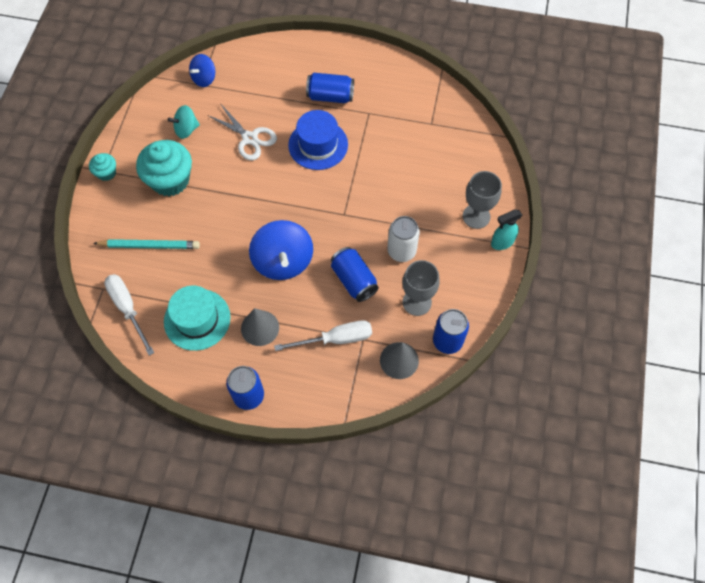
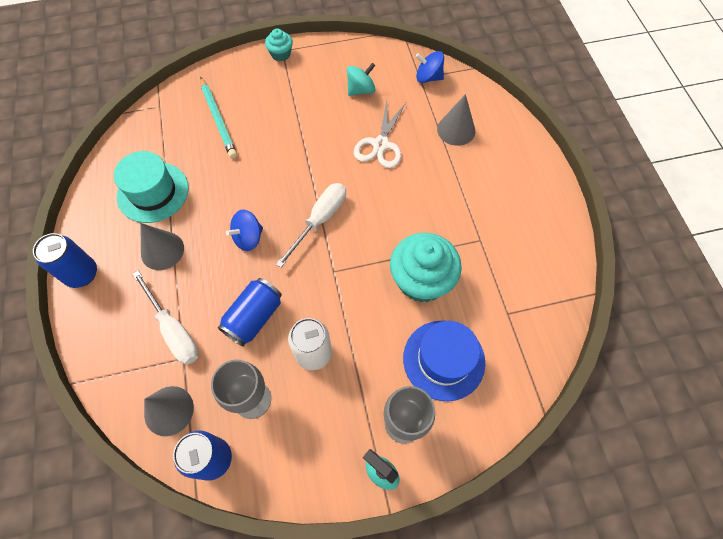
camera: 65 degrees right, 0 degrees up
(128, 308) = (145, 133): white screwdriver -> white screwdriver (320, 220)
(170, 180) = (297, 103): turquoise cupcake -> turquoise cupcake (421, 280)
(186, 129) = (361, 90): turquoise spinning top -> turquoise spinning top turned 105 degrees clockwise
(266, 84) = (456, 130): none -> grey cone
(283, 261) = (248, 238): blue spinning top -> blue spinning top, size x0.57
(318, 145) = (408, 208): blue hat -> blue hat (443, 360)
(330, 96) = (478, 193): blue can -> none

